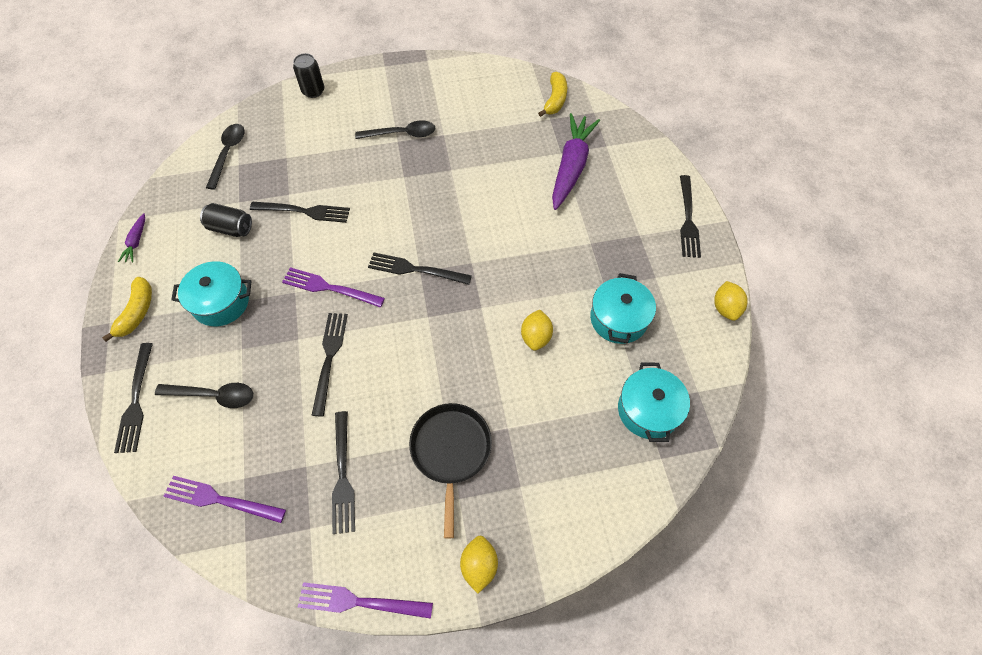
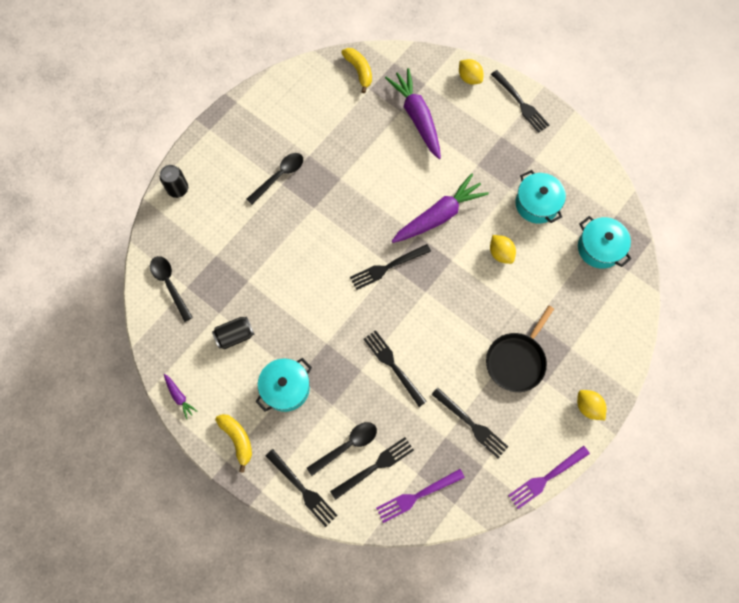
camera: 40 degrees left, 10 degrees up
(304, 211) = (273, 284): black fork -> black fork (375, 466)
(329, 288) = (345, 323): purple fork -> none
(451, 451) = (516, 360): black pan -> black pan turned 105 degrees counterclockwise
(508, 260) = (439, 216): none -> purple carrot
(725, 308) = (589, 149): yellow lemon -> yellow lemon (469, 78)

